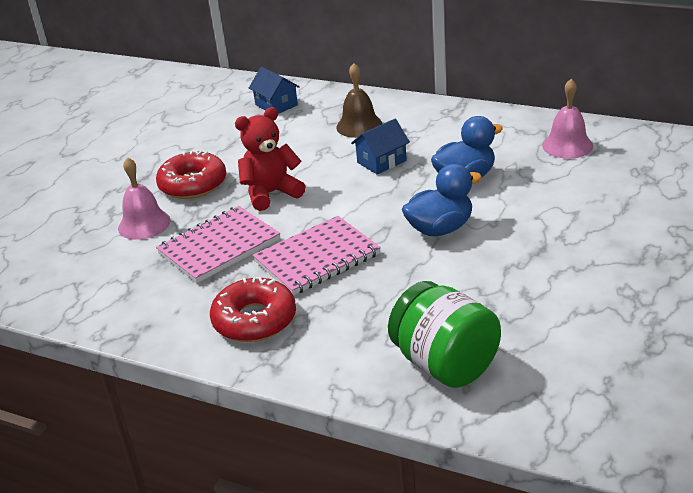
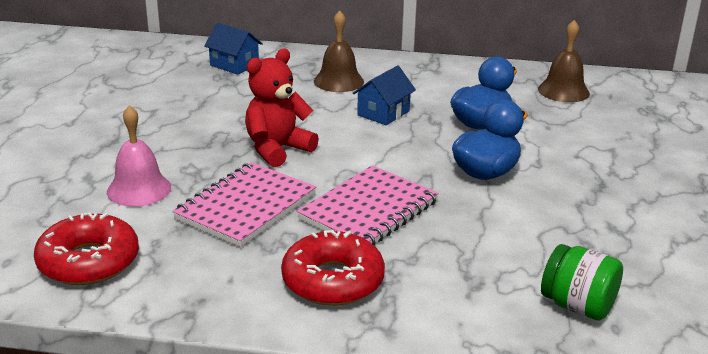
camera: 20 degrees left, 5 degrees down
(193, 184) = (178, 145): red donut -> red donut (89, 261)
(445, 364) = (577, 306): green jar -> green jar, size x0.66
(567, 145) = (563, 91): pink bell -> brown bell

